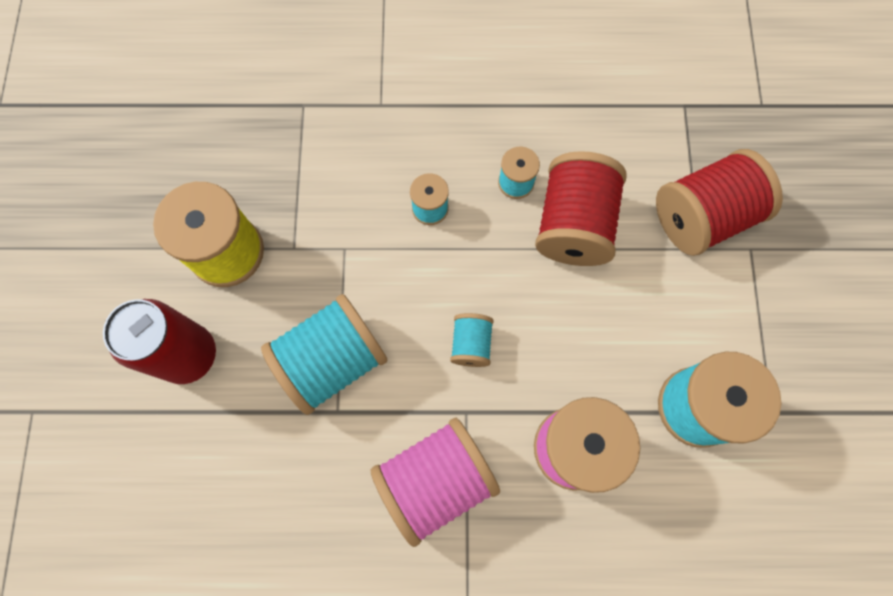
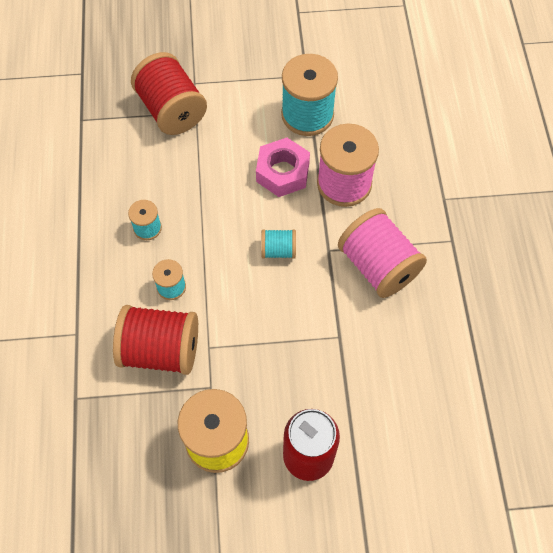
camera: 95 degrees left, 10 degrees down
(332, 360) = (301, 345): turquoise spool -> none
(573, 224) = (181, 188): red spool -> red spool (160, 350)
(595, 361) = (282, 172): none -> pink nut

